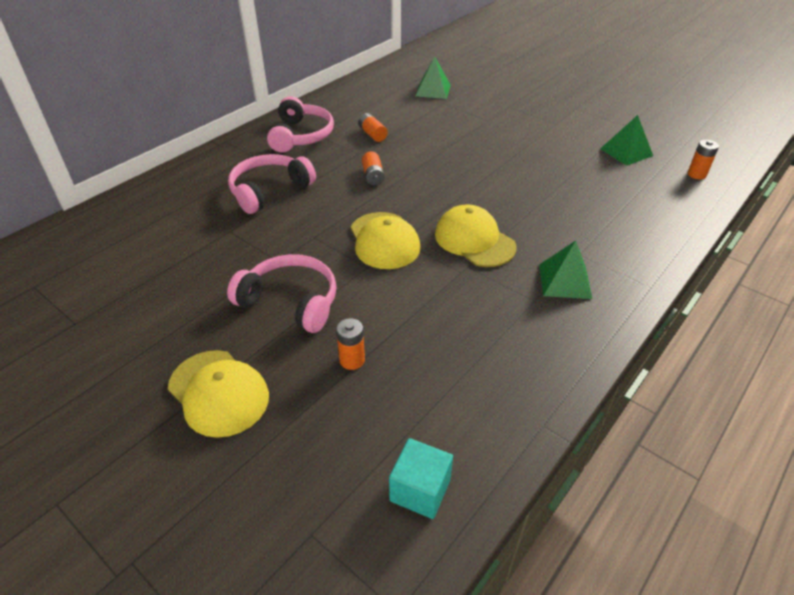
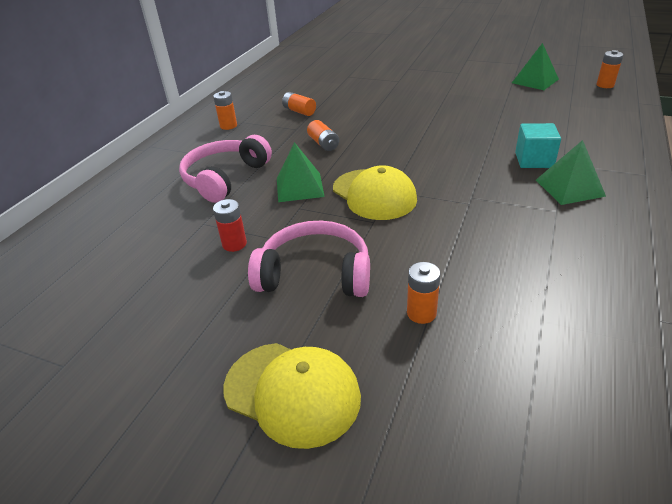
camera: 15 degrees left, 5 degrees down
(243, 257) = (234, 244): none -> red battery
(301, 136) = (228, 126): pink headphones -> orange battery
(420, 490) = (596, 428): turquoise cube -> turquoise cube (534, 160)
(433, 90) = (332, 69): green pyramid -> green pyramid (300, 187)
(474, 240) = (460, 174): yellow cap -> none

